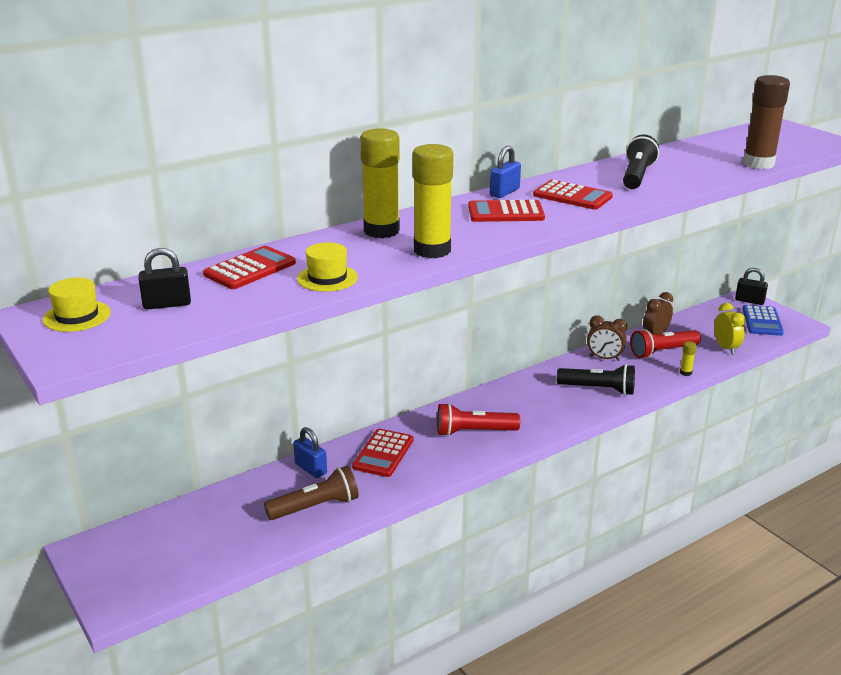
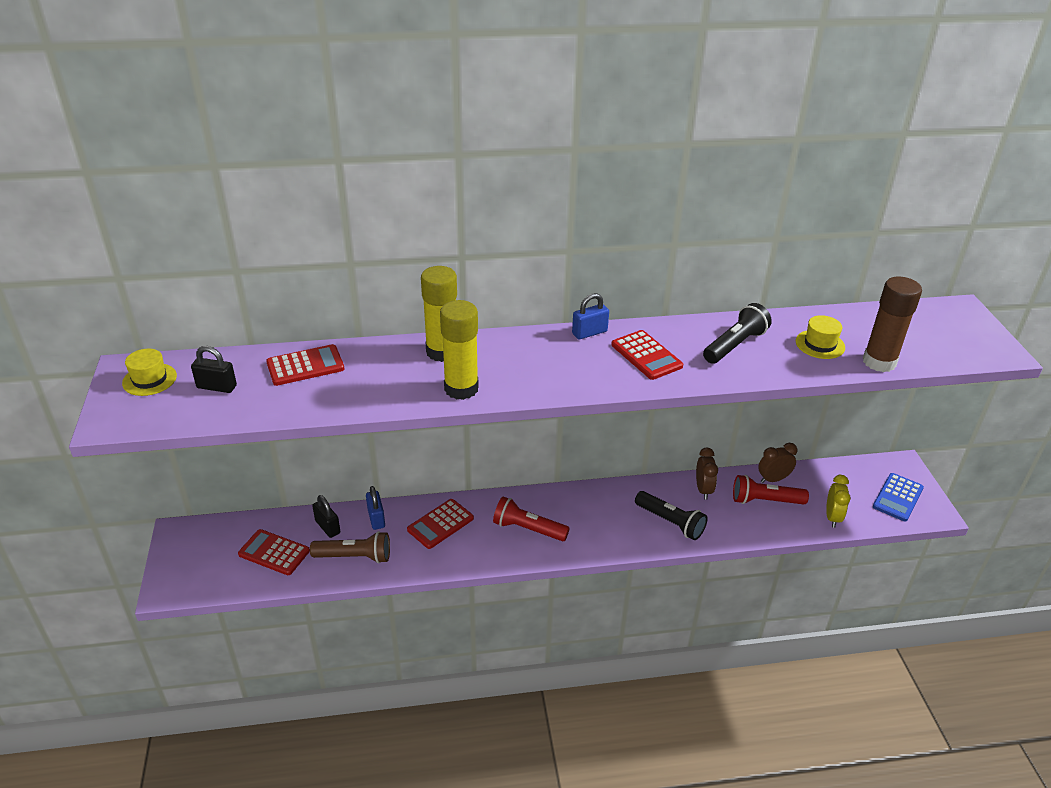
camera: 25 degrees right, 10 degrees up
(327, 278) = (352, 395): yellow hat -> yellow hat (820, 344)
(505, 213) = (566, 360): red calculator -> red calculator (274, 553)
(604, 358) = (703, 489): brown clock -> brown clock turned 135 degrees counterclockwise
(685, 373) = (768, 532): yellow glue stick -> none
(749, 301) = (905, 468): black padlock -> black padlock (327, 527)

